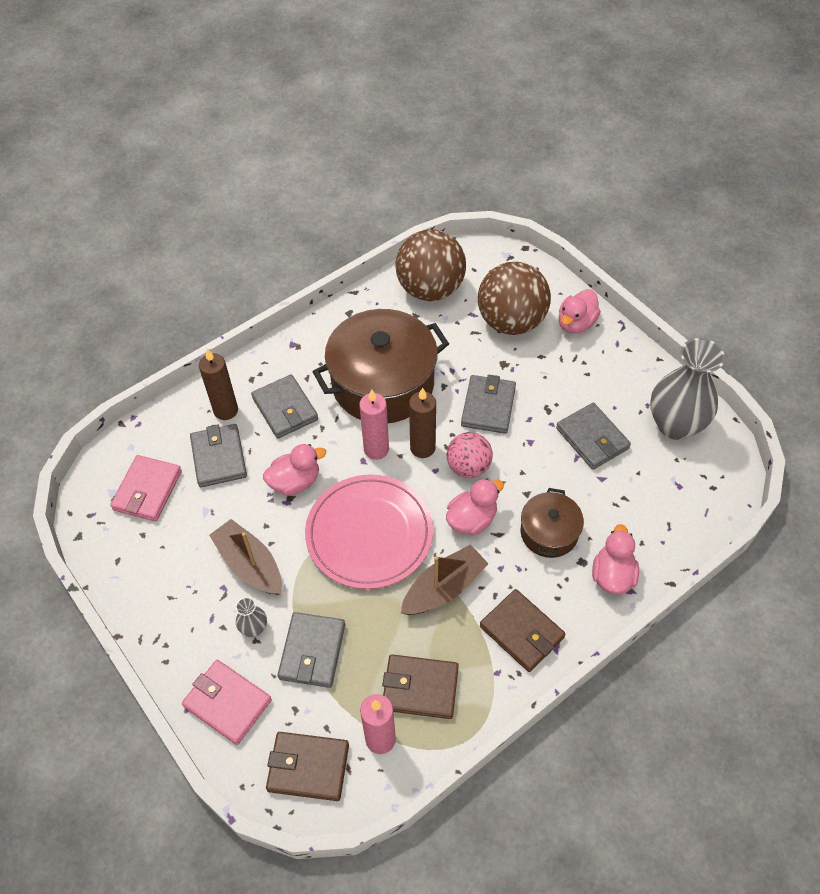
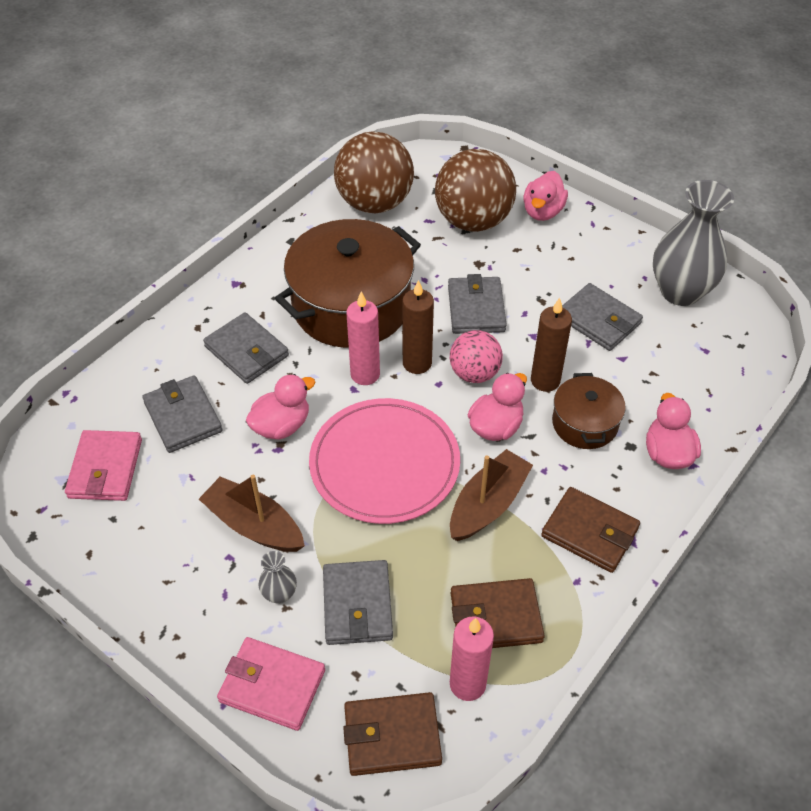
camera: 15 degrees left, 5 degrees down
(226, 410) = (177, 365): brown candle -> brown candle (545, 380)

